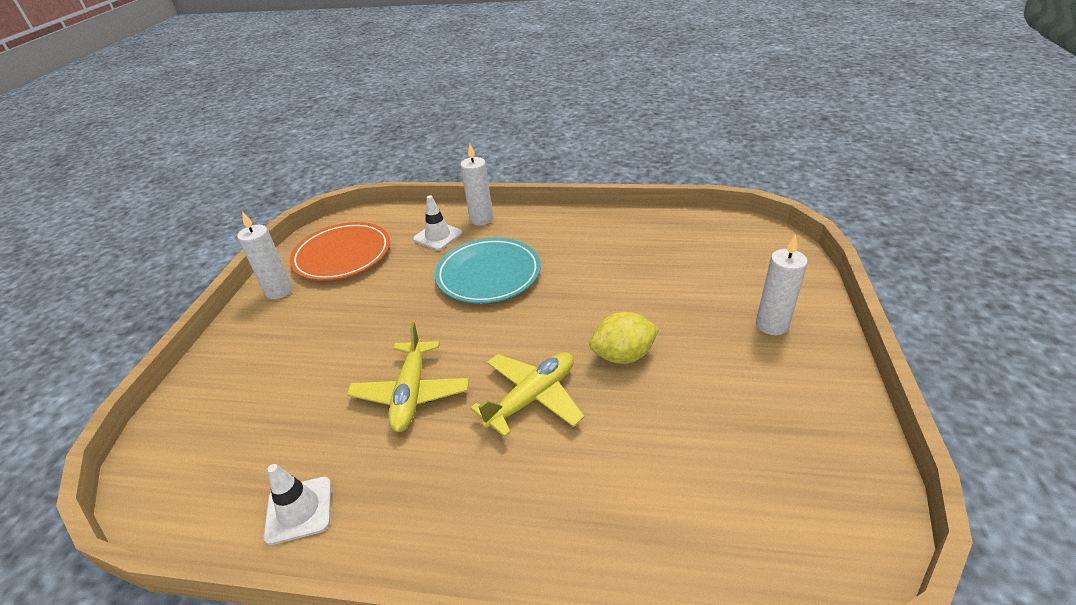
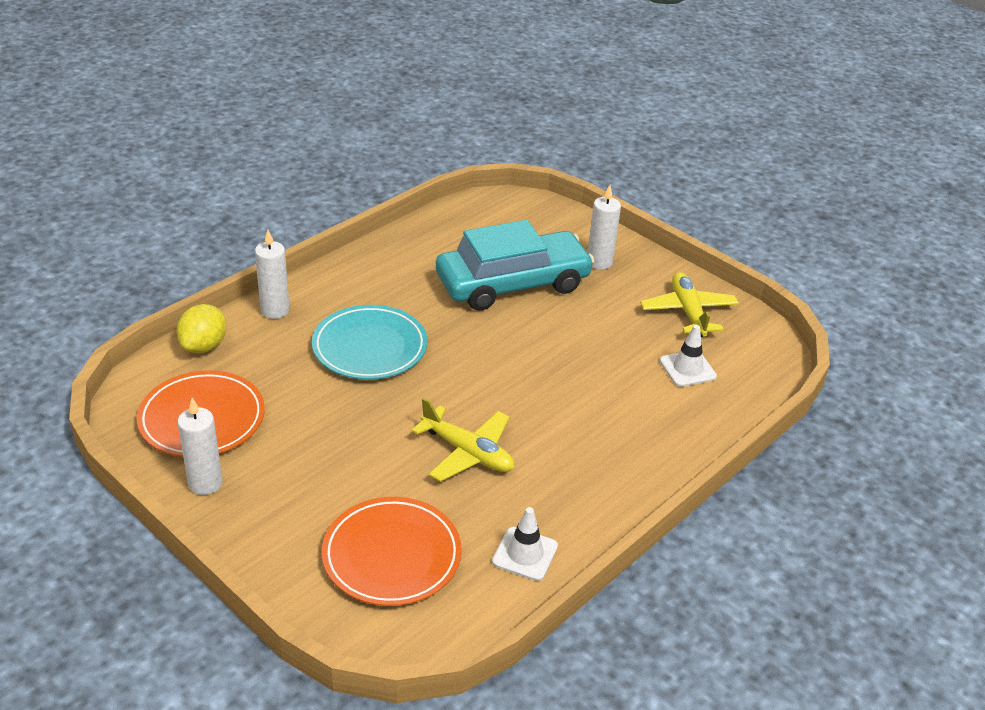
camera: 60 degrees left, 0 degrees up
(250, 421) = (391, 555): none -> orange plate
(438, 236) = (263, 347): white traffic cone -> white traffic cone (687, 369)
(532, 398) = (543, 396): yellow plane -> yellow plane (688, 312)
(623, 355) = (551, 336): yellow lemon -> yellow lemon (204, 346)
(661, 295) = (513, 283): none -> turquoise car

